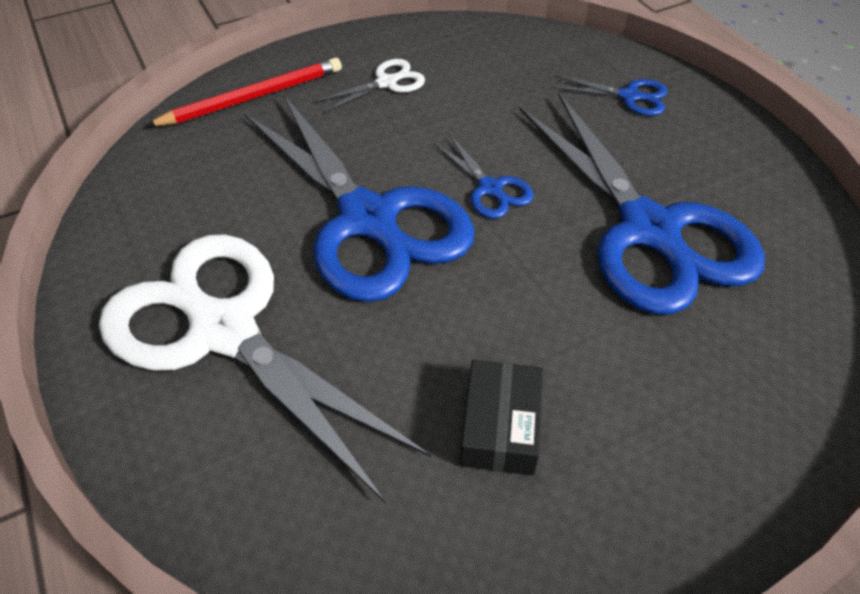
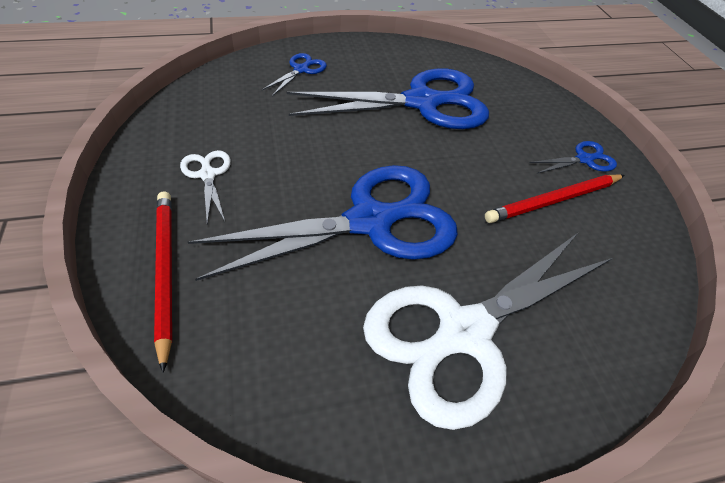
camera: 80 degrees left, 0 degrees up
(490, 188) = (362, 152): blue scissors -> blue scissors (584, 159)
(500, 427) = (554, 201): black box -> red pencil

